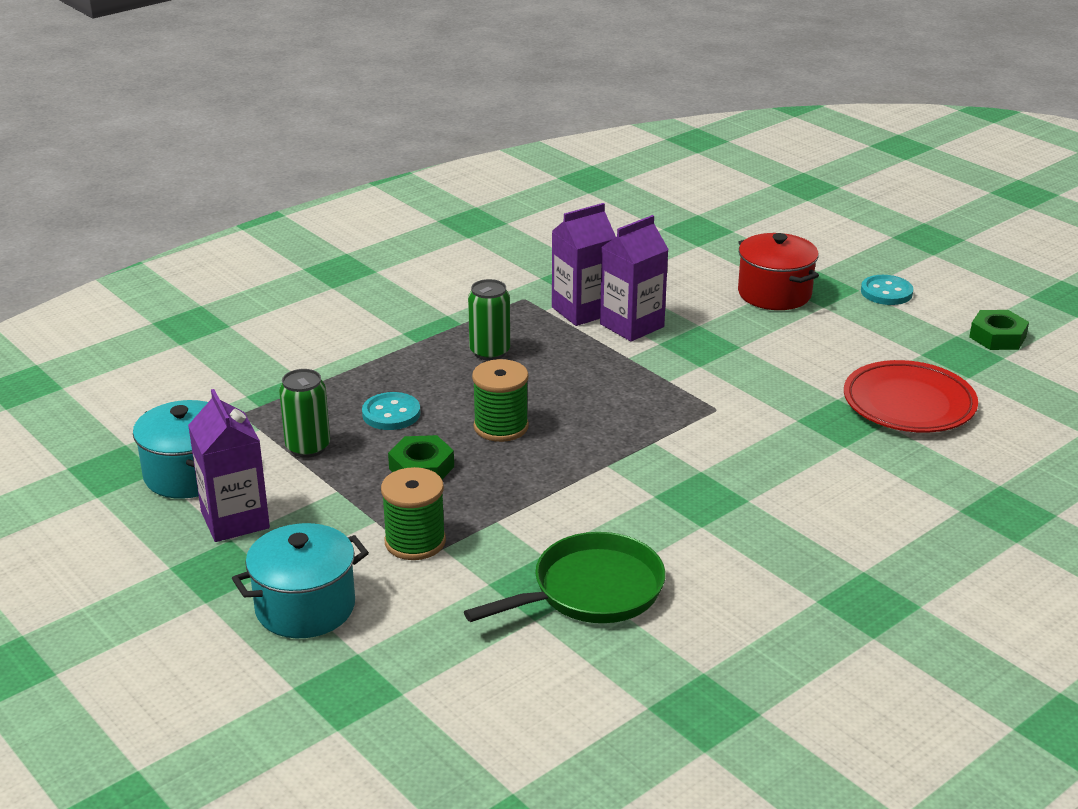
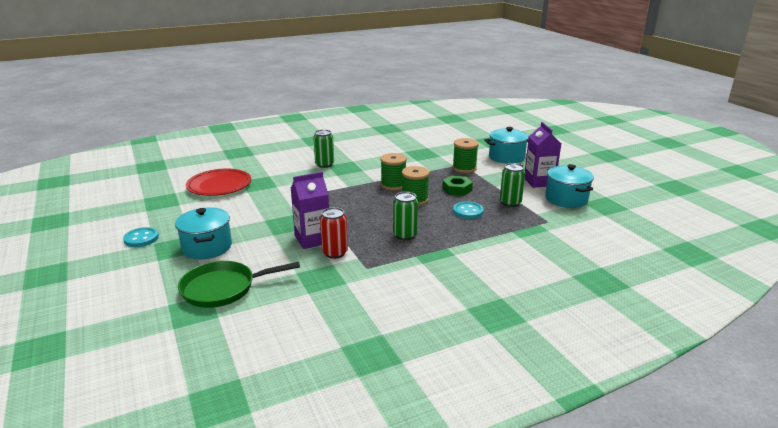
camera: 165 degrees left, 5 degrees down
(561, 459) = (393, 185): none -> green spool
(582, 311) = (335, 253): purple carton -> red can
(591, 590) = (404, 151): green pan -> green pan (223, 288)
(756, 500) = (324, 164): none -> green can
(774, 294) = (207, 247): red pot -> turquoise pot
(997, 337) = (128, 207): green nut -> none

